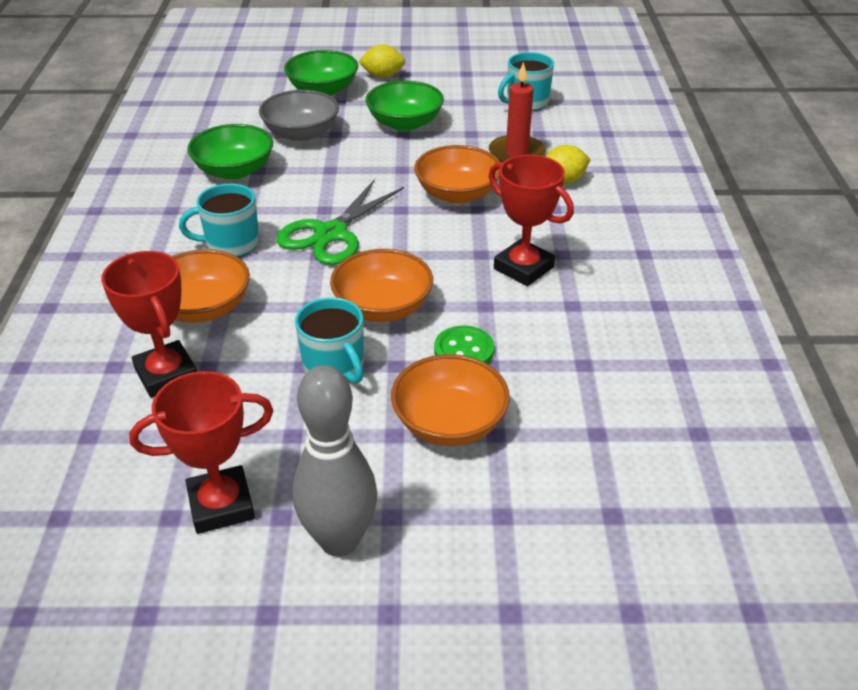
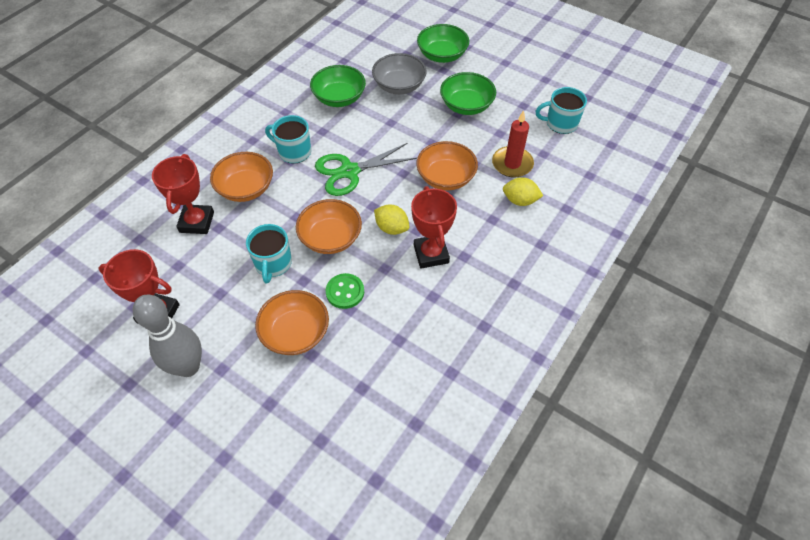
camera: 35 degrees right, 15 degrees up
(383, 76) = (489, 59): yellow lemon -> yellow lemon (391, 228)

